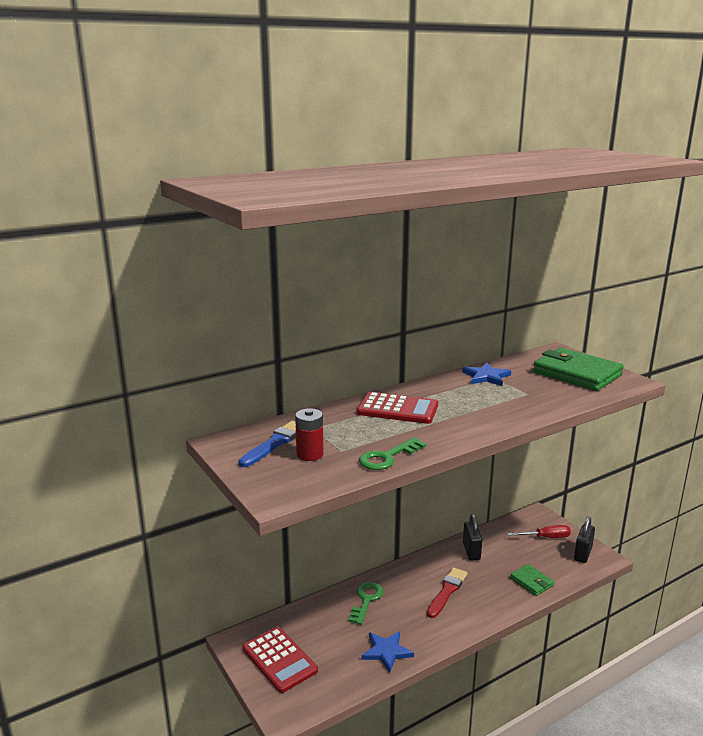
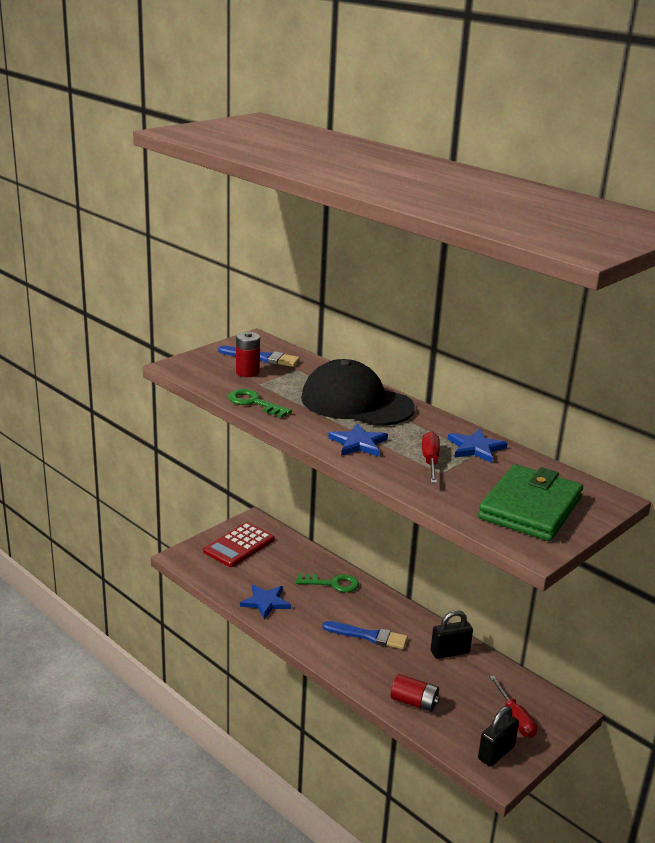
camera: 75 degrees right, 5 degrees up
(397, 409) = (356, 403): red calculator -> black cap
(447, 591) = (368, 636): red brush -> blue brush
(479, 418) = (358, 443): none -> blue star
(509, 395) = (430, 461): none -> red screwdriver
(531, 582) = (414, 702): green wallet -> red battery
(583, 554) = (496, 753): black padlock -> black padlock turned 60 degrees counterclockwise

